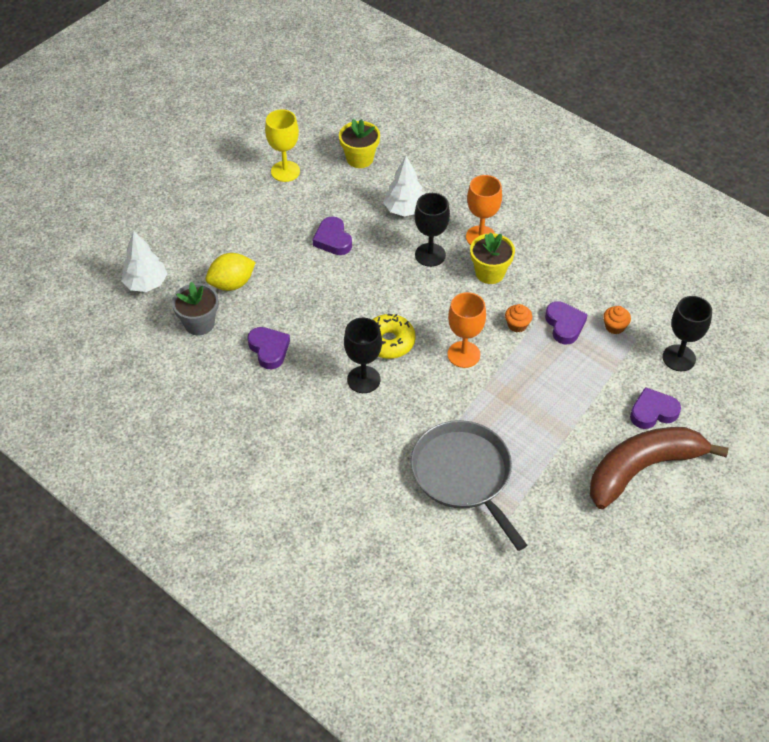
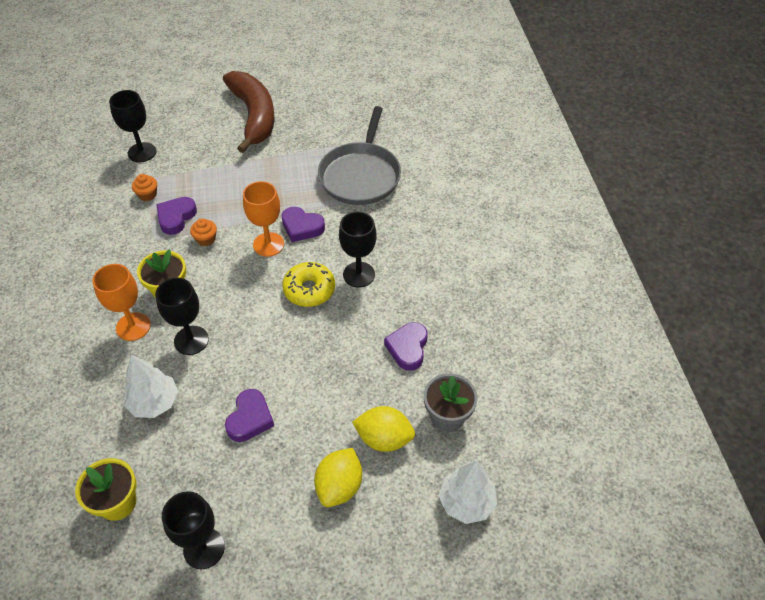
camera: 140 degrees left, 0 degrees up
(236, 243) = (339, 486): none -> yellow lemon
(285, 171) = (204, 548): yellow goblet -> black goblet
(642, 469) = (254, 116): brown banana -> brown banana turned 120 degrees counterclockwise
(653, 412) = (204, 137): purple heart -> purple heart (302, 227)

